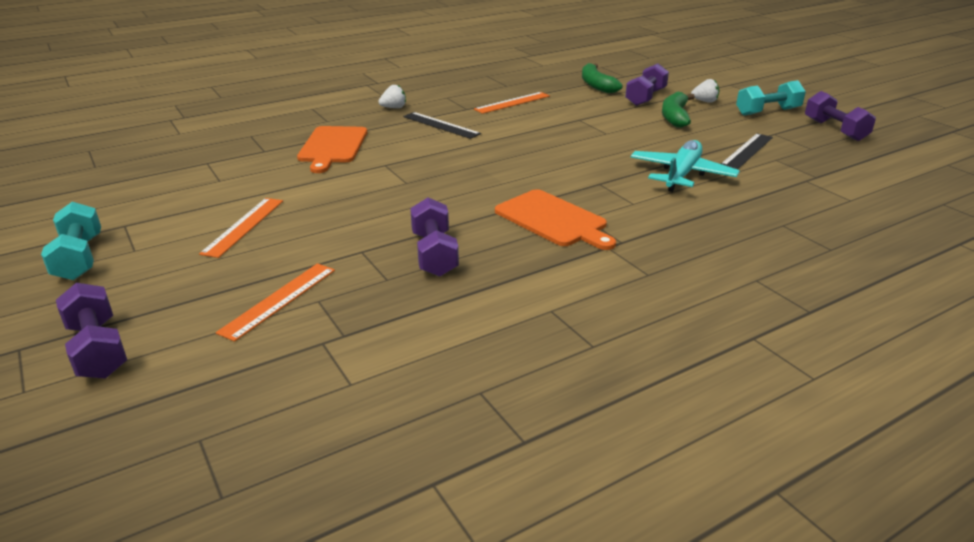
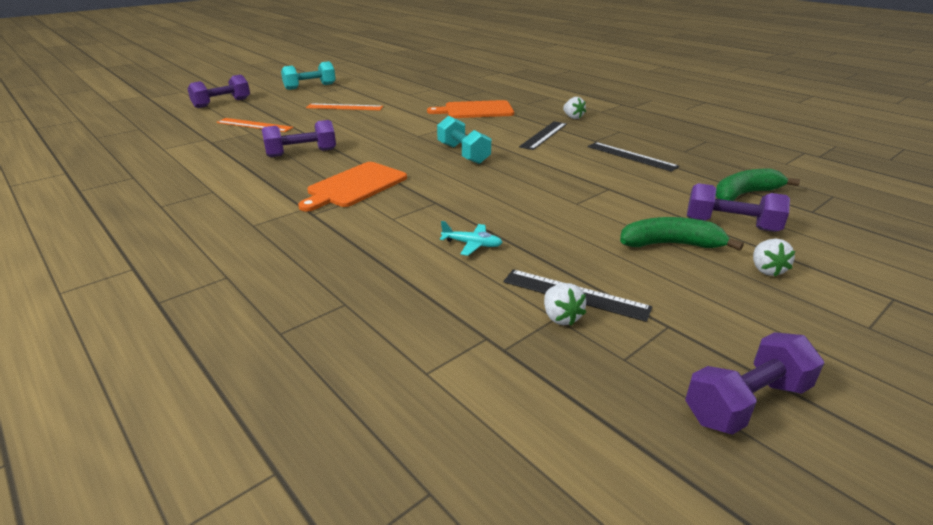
camera: 80 degrees right, 0 degrees up
(512, 102) = (631, 156): orange ruler -> black ruler
(681, 175) = (472, 244): turquoise plane -> turquoise plane, size x0.49
(767, 112) = (777, 328): turquoise dumbbell -> turquoise dumbbell (463, 154)
(775, 158) = (561, 317): none -> white strawberry

